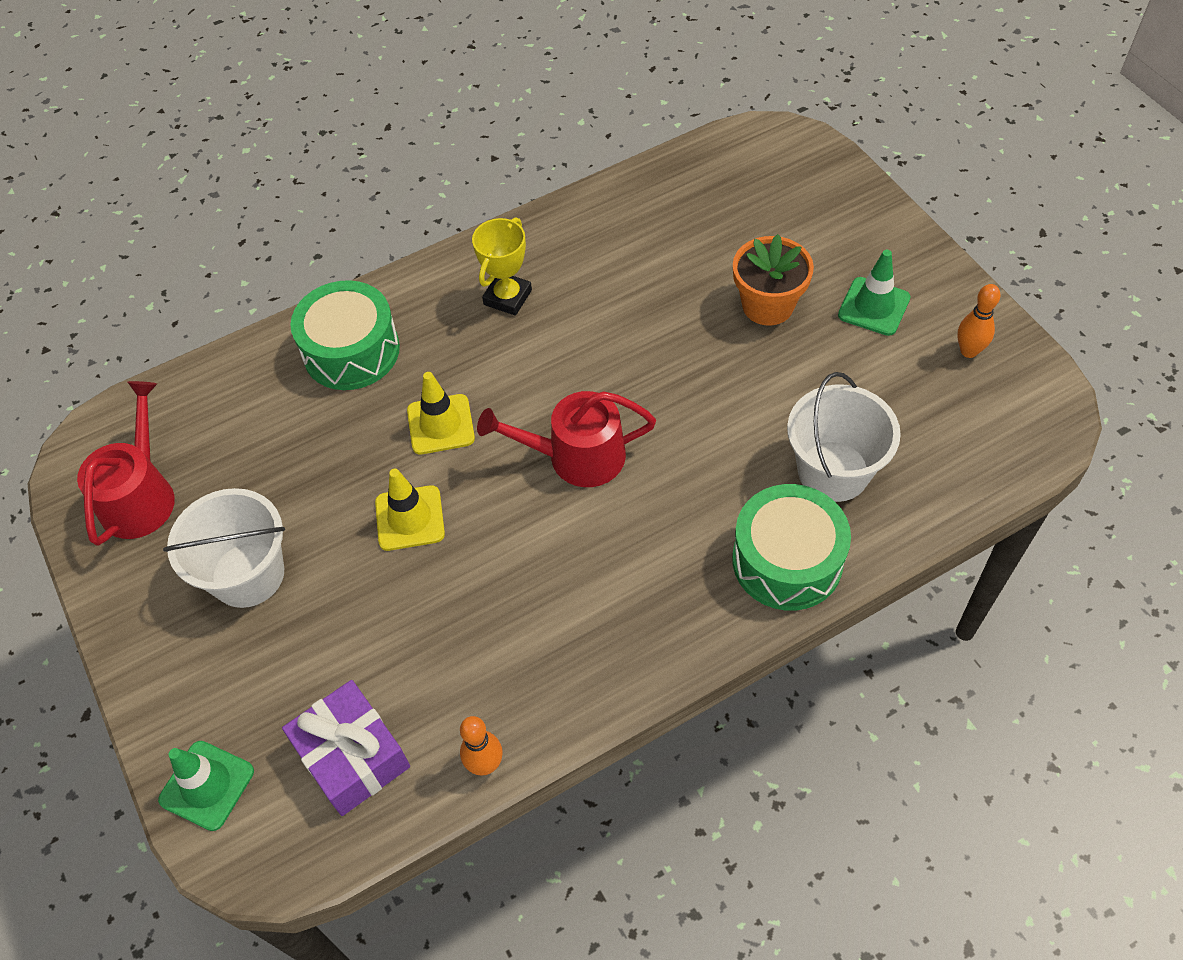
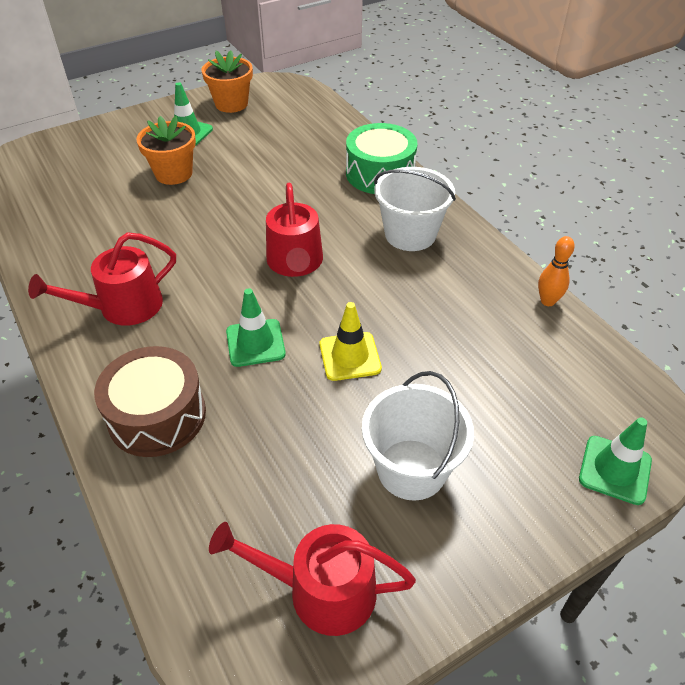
camera: 95 degrees left, 10 degrees down
(351, 351) = (157, 415): green drum -> brown drum
(352, 756) = (562, 374): purple gift -> none
(440, 424) = (255, 343): yellow traffic cone -> green traffic cone
(507, 297) = (123, 307): yellow trophy -> red watering can
(833, 471) = (315, 154): white bucket -> white bucket (410, 234)
(968, 351) = (231, 104): orange bowling pin -> orange flower pot

